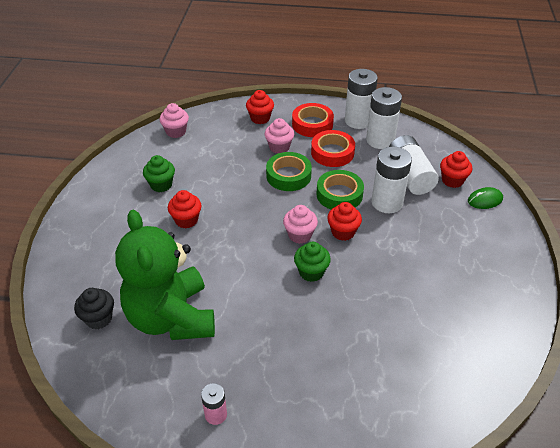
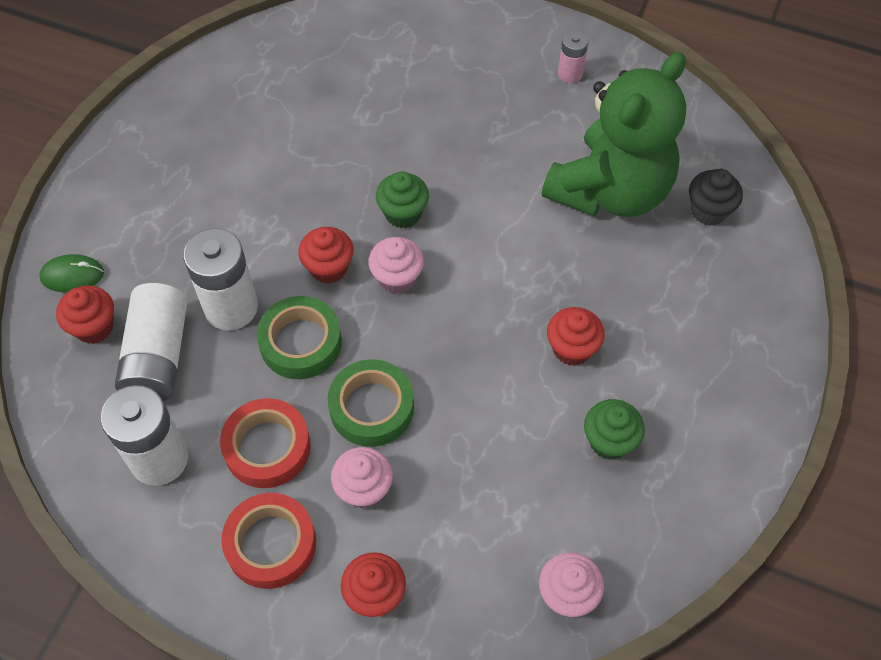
camera: 165 degrees left, 15 degrees up
(171, 317) = (610, 191): green teddy bear -> green teddy bear turned 45 degrees clockwise
(358, 121) = (171, 530): white battery -> none

